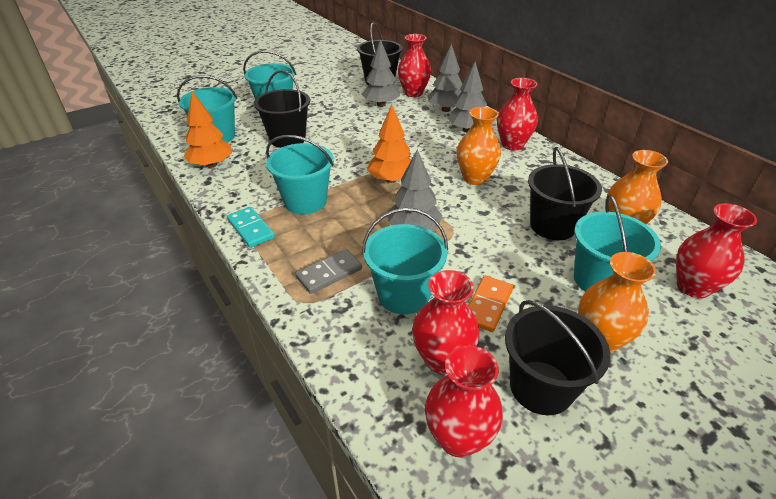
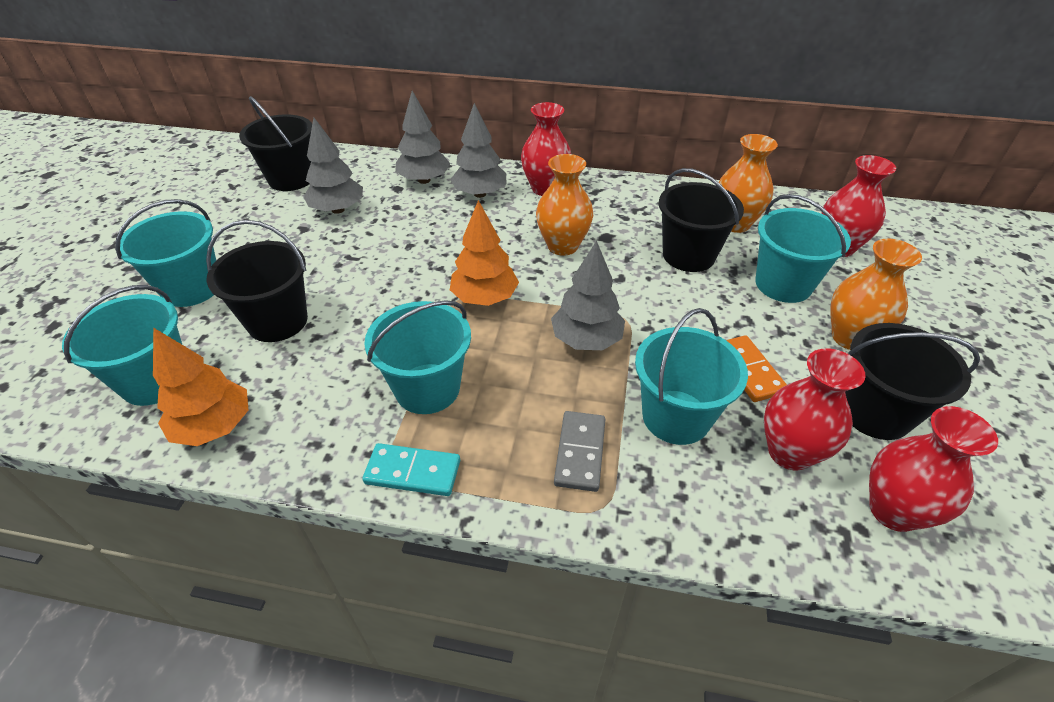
camera: 45 degrees left, 5 degrees up
(413, 93) = (357, 176): red vase -> none

